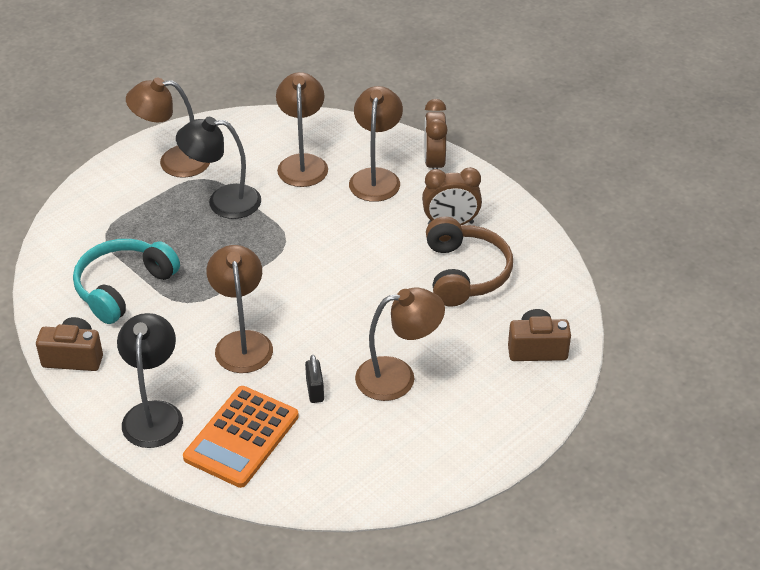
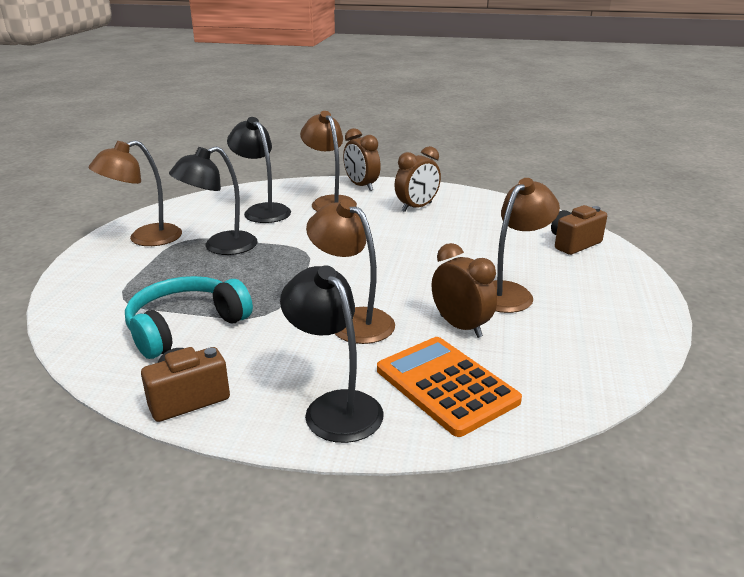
camera: 35 degrees left, 15 degrees down
(123, 287) = (185, 327): turquoise headphones -> turquoise headphones turned 45 degrees clockwise
(241, 437) = (446, 385): orange calculator -> orange calculator turned 150 degrees clockwise
(303, 163) = (262, 210): brown lamp -> black lamp
(315, 390) = (461, 326): black padlock -> brown clock
(465, 273) = (465, 225): brown headphones -> none

